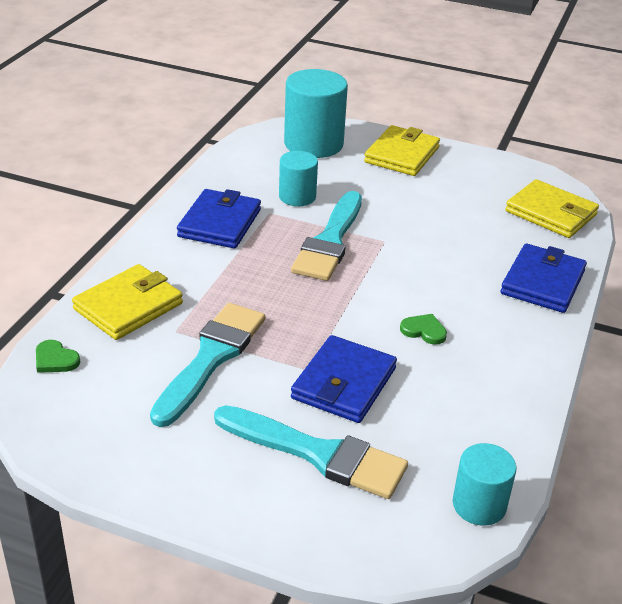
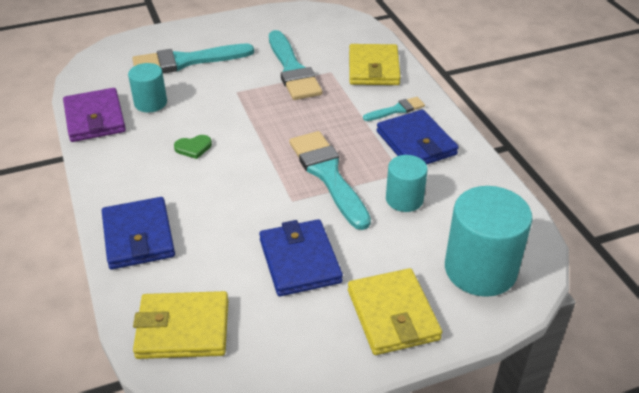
camera: 140 degrees right, 5 degrees up
(55, 359) = (361, 32): green heart -> none
(184, 255) = (396, 110): none -> turquoise brush
(344, 383) = (209, 95): blue wallet -> blue wallet (300, 261)
(479, 505) = (87, 80): turquoise cylinder -> turquoise cylinder (150, 103)
(507, 431) = (95, 118): none -> purple wallet

